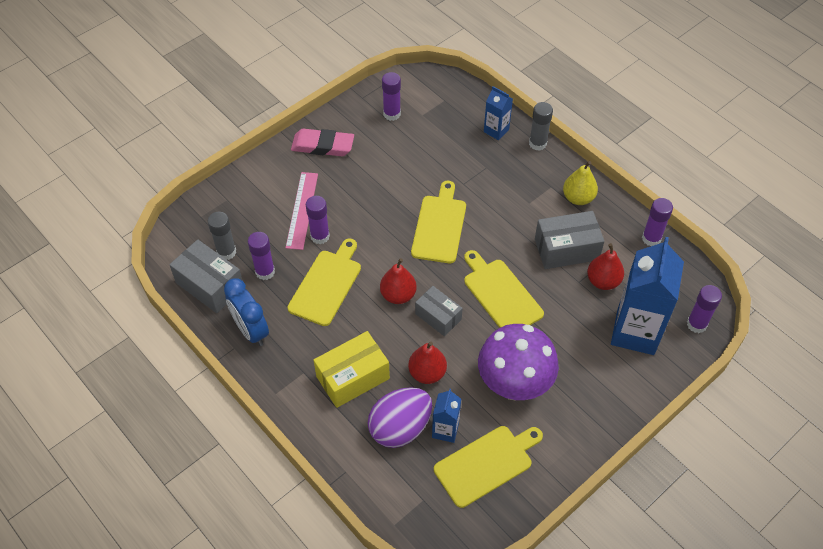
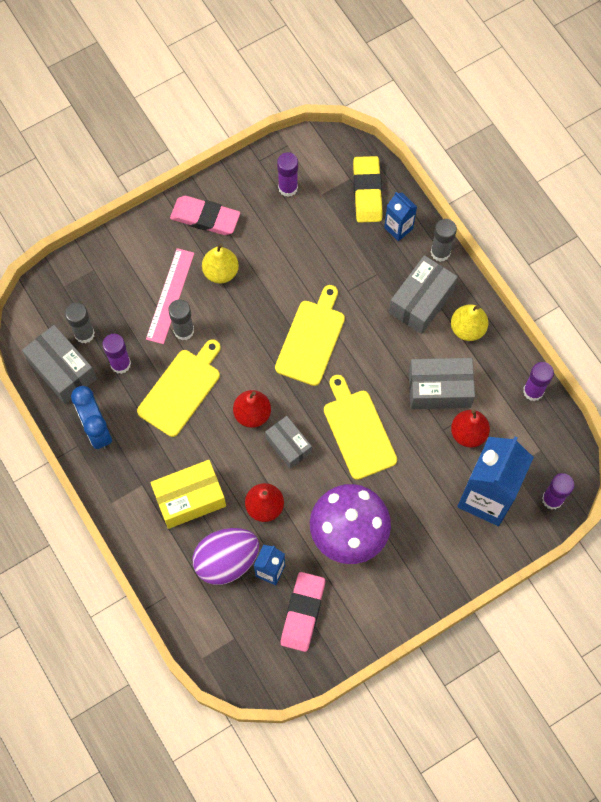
camera: 10 degrees right, 15 degrees up
(320, 236) = (184, 331): purple glue stick -> grey glue stick
(345, 185) = (221, 272): none -> yellow pear
(462, 108) = (367, 192): none -> yellow eraser
(486, 464) = (302, 612): yellow cutting board -> pink eraser
(531, 183) = (421, 301): none -> grey box

